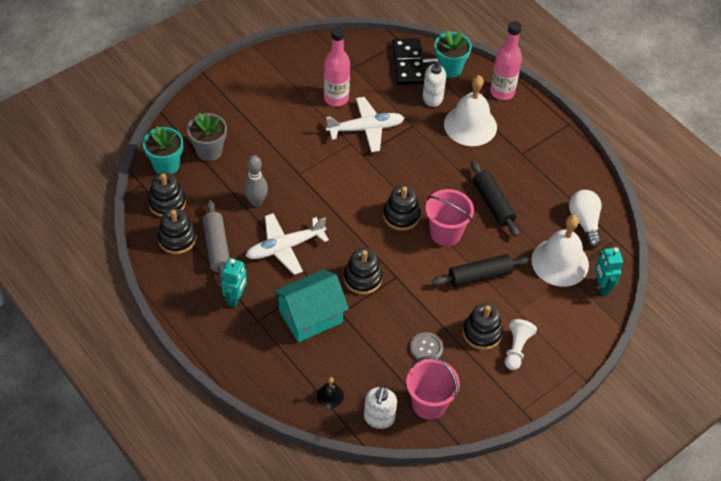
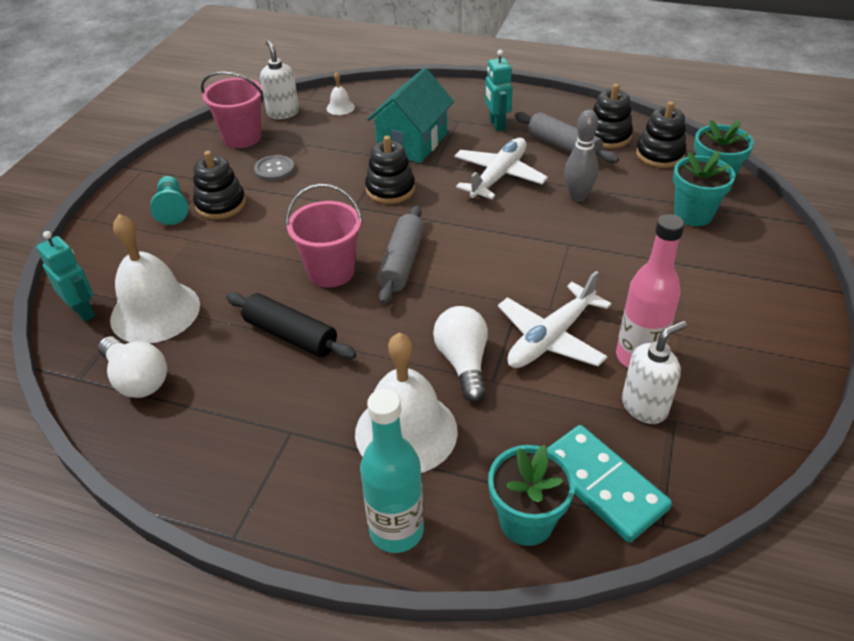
camera: 150 degrees right, 10 degrees down
(209, 151) = (693, 214): grey flower pot -> turquoise flower pot
(330, 395) = (340, 107): black bell -> white bell
(401, 215) = (402, 262): black stacking toy -> grey rolling pin
(408, 63) = (602, 485): black domino -> turquoise domino
(418, 141) = (463, 362): none -> white light bulb
(432, 97) = (505, 444): white soap dispenser -> white soap dispenser (644, 406)
(479, 276) = (256, 250): black rolling pin -> none
(502, 92) = (396, 530): pink bottle -> turquoise bottle
(516, 349) = (172, 208): white pawn -> turquoise pawn

